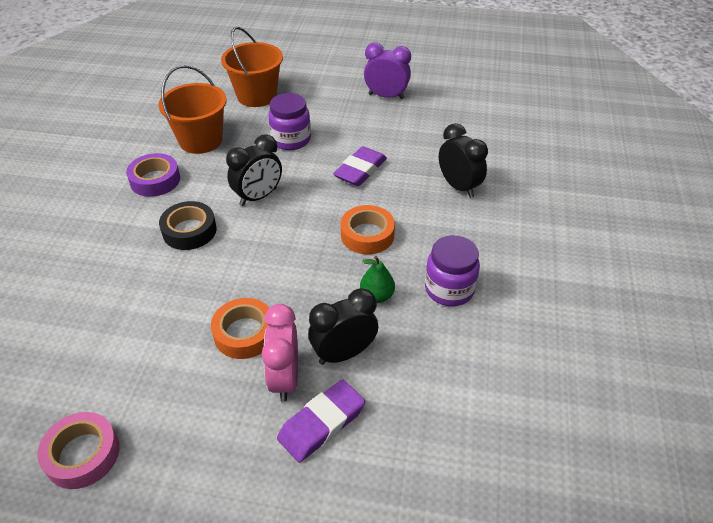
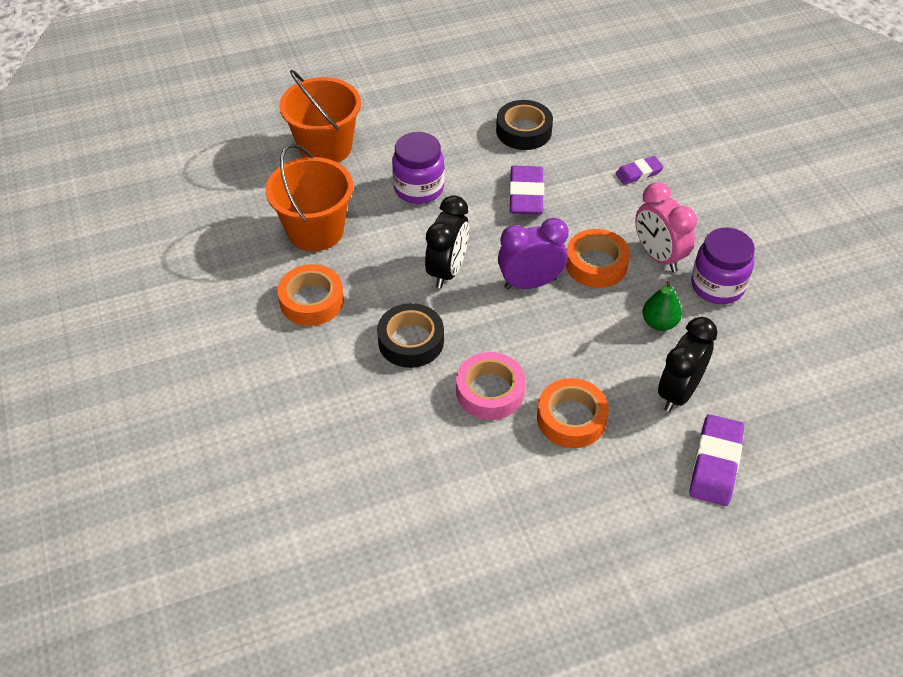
camera: 30 degrees left, 5 degrees up
(82, 454) = (532, 604): pink tape -> pink tape (490, 391)
(155, 180) = (311, 301): purple tape -> orange tape
(284, 378) = (647, 441): pink clock -> pink clock (658, 256)
(386, 96) = (474, 93): purple clock -> purple clock (530, 283)
(398, 130) = (523, 131): none -> black tape
(458, 187) = (638, 173): black clock -> purple eraser

